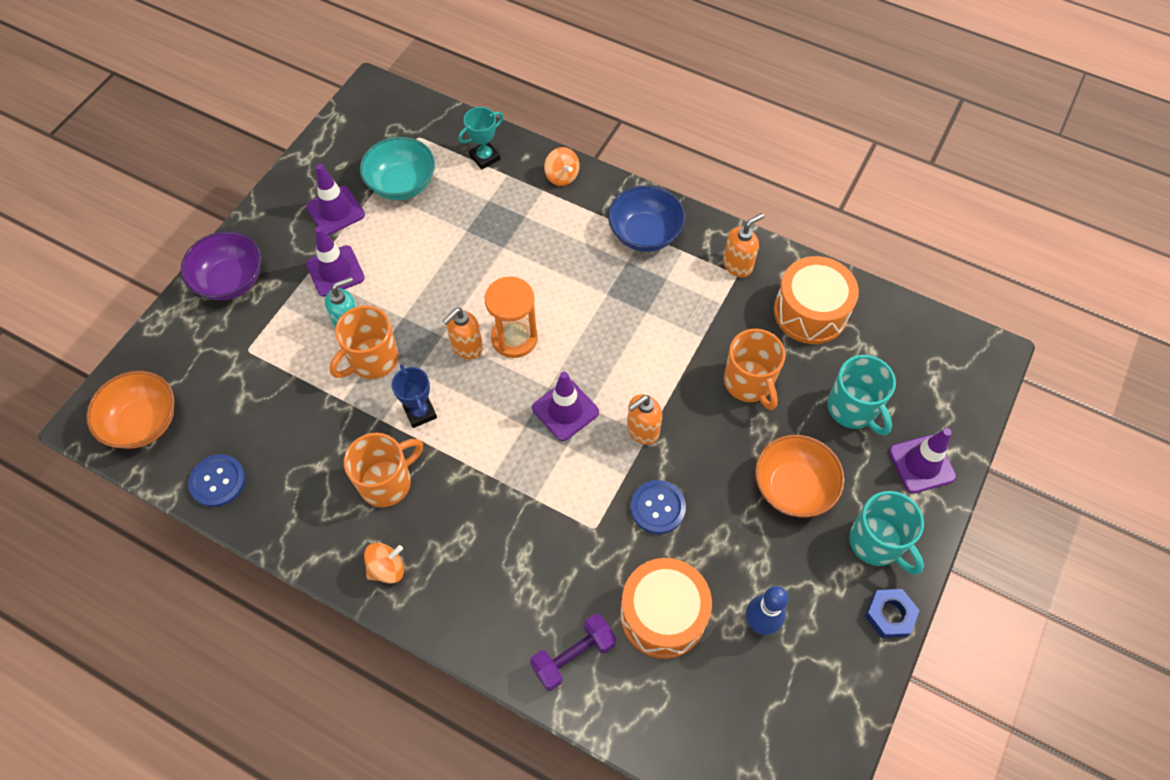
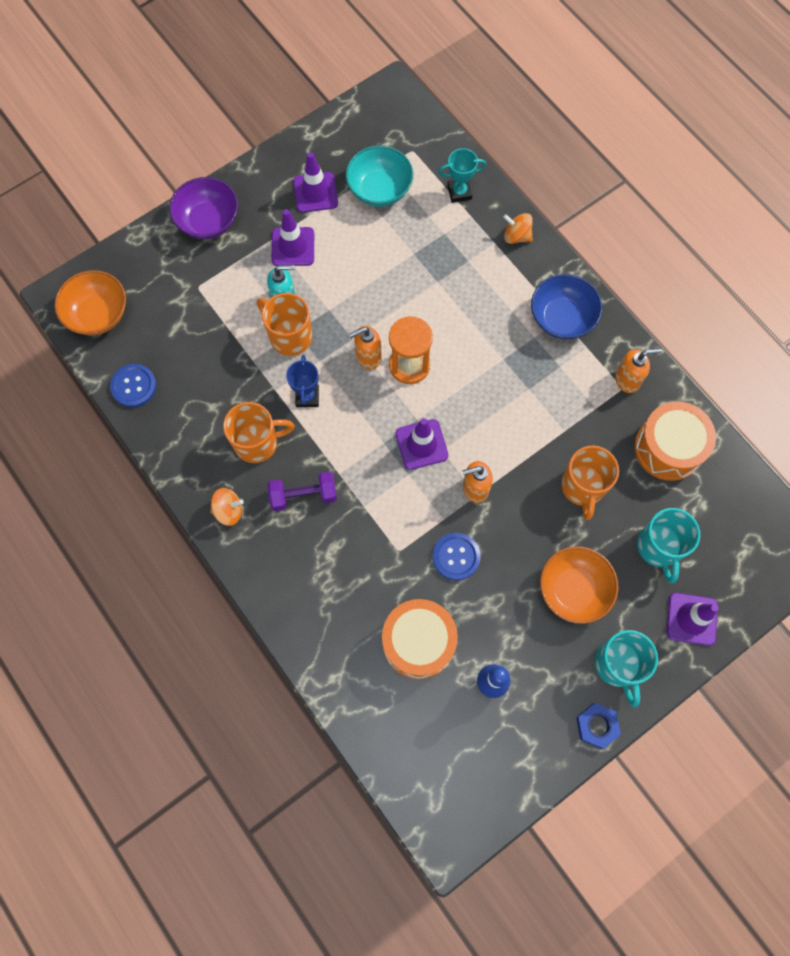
camera: 25 degrees right, 10 degrees up
(372, 360) = (289, 336): orange mug -> orange mug turned 60 degrees clockwise
(562, 176) = (516, 236): orange spinning top -> orange spinning top turned 120 degrees clockwise
(573, 656) = (336, 641): purple dumbbell -> purple dumbbell (303, 495)

